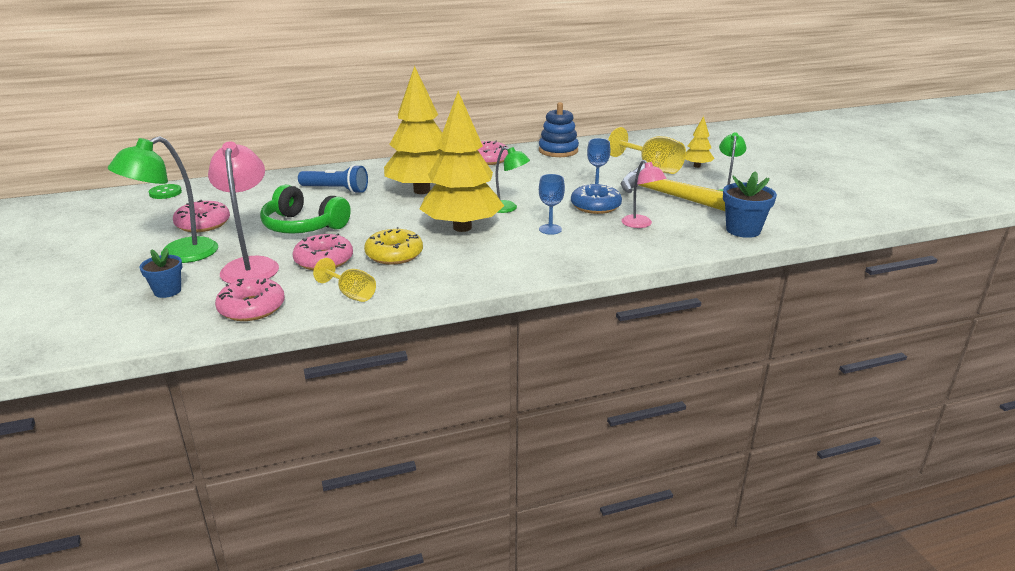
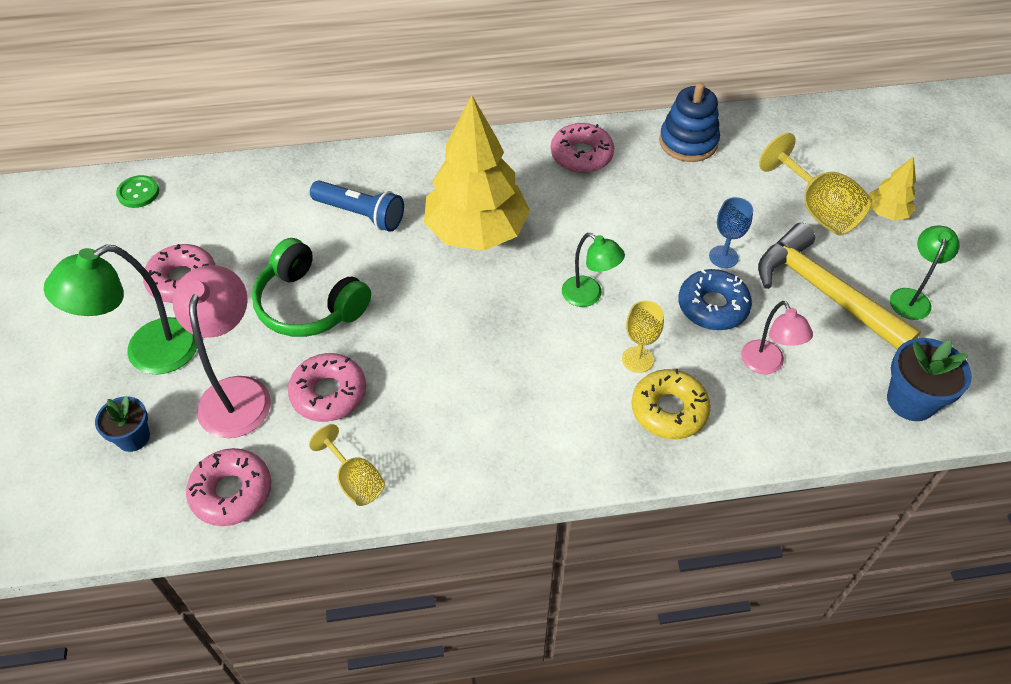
camera: 10 degrees right, 25 degrees up
(394, 254) = (420, 393): yellow donut -> yellow donut (669, 410)
(462, 228) = (518, 338): yellow tree -> none
(550, 229) = (637, 359): blue goblet -> yellow goblet

